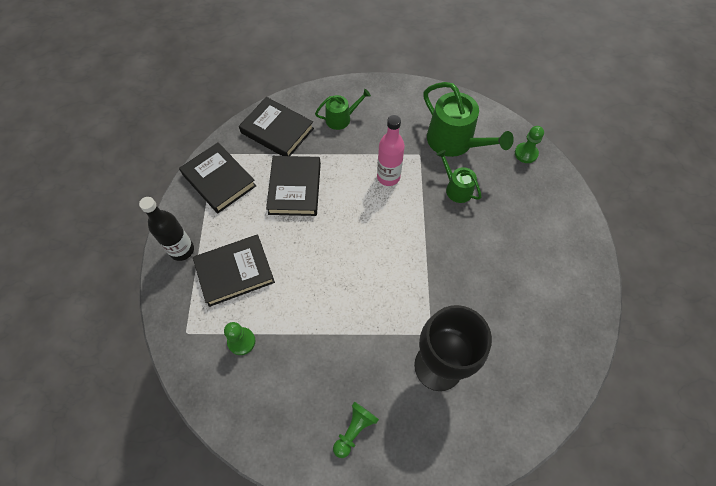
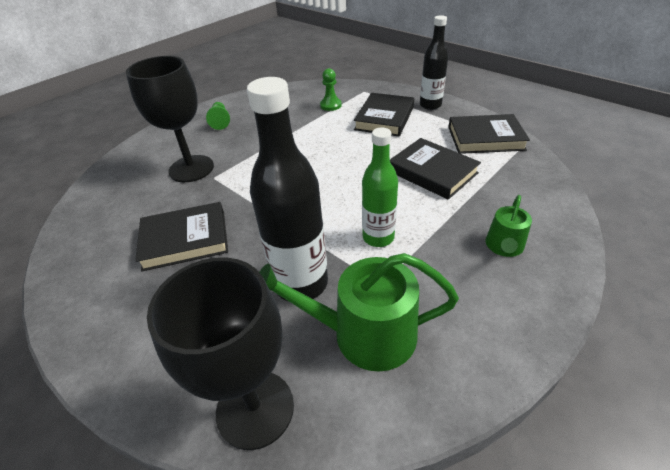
camera: 135 degrees right, 20 degrees down
(277, 130) = (523, 191): black book -> black book (185, 239)
(388, 177) = (378, 237): pink bottle -> green bottle
(456, 188) = (300, 283): green watering can -> black bottle
(526, 153) = (255, 409): green pawn -> black goblet

